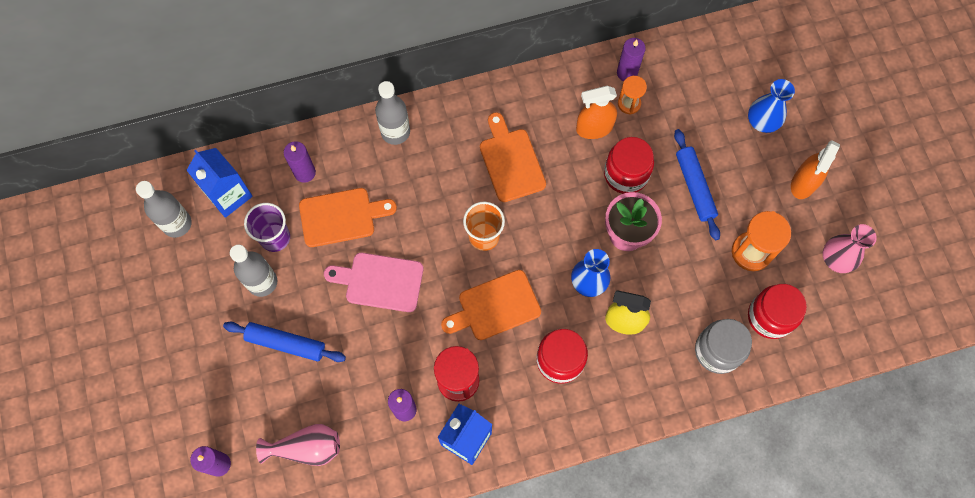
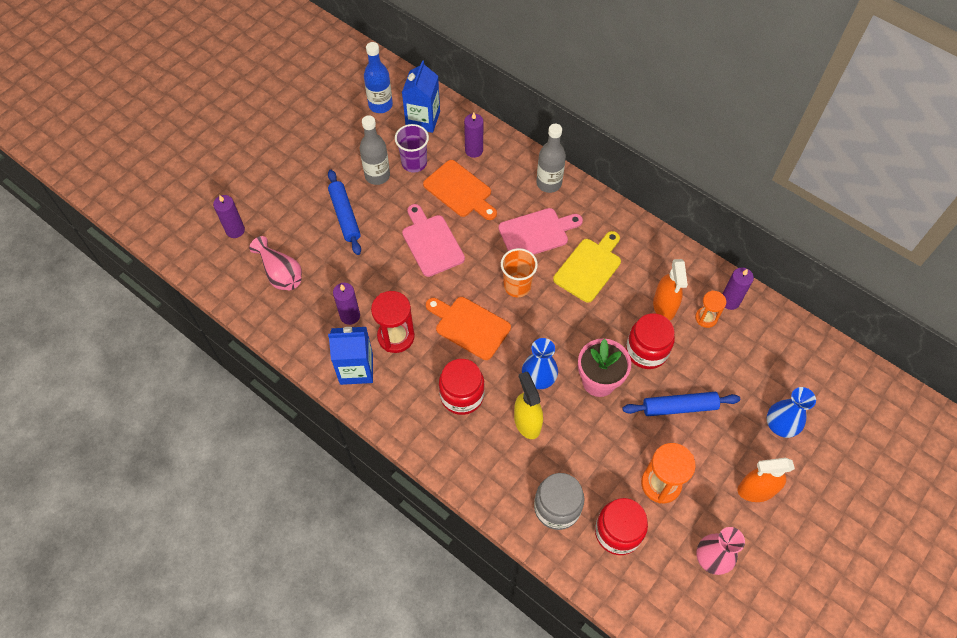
camera: 55 degrees right, 10 degrees down
(177, 224) = (380, 105): grey bottle -> blue bottle
(441, 180) = (537, 233): none -> pink cutting board
(511, 161) = (589, 267): orange cutting board -> yellow cutting board
(594, 128) = (664, 306): orange spray bottle -> orange spray bottle turned 135 degrees counterclockwise
(695, 187) = (679, 407): blue rolling pin -> blue rolling pin turned 45 degrees clockwise

